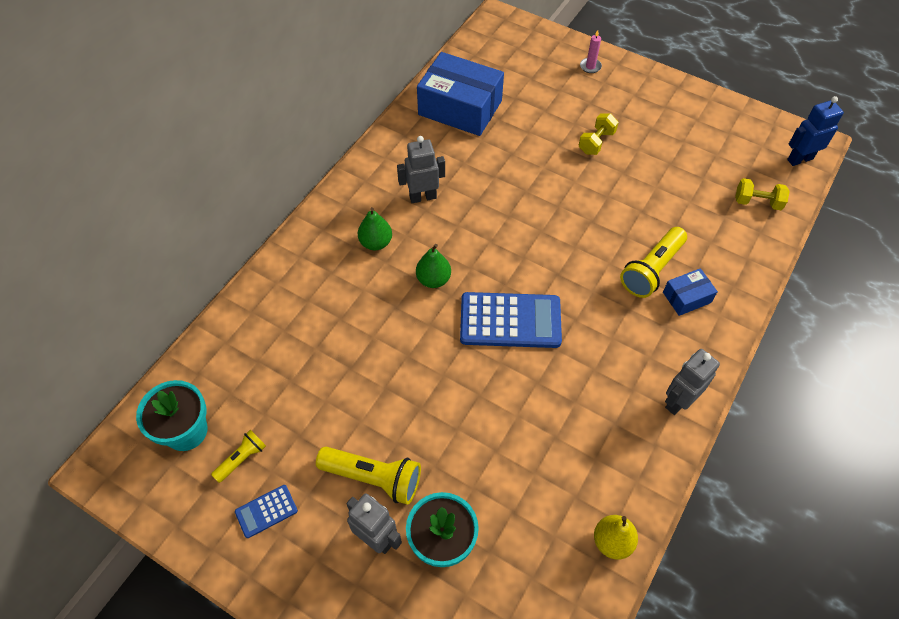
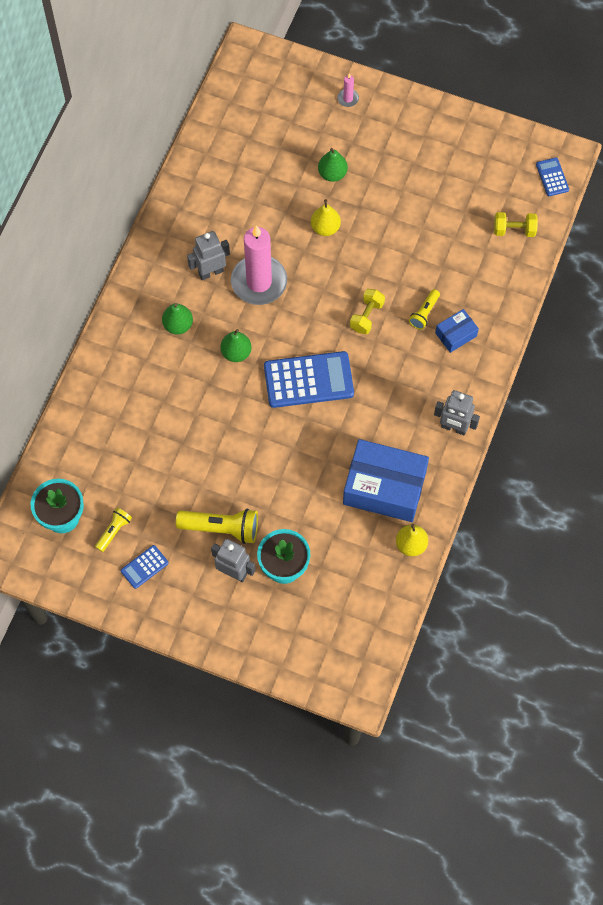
camera: 10 degrees left, 10 degrees up
(460, 108) = (227, 168): blue box -> blue box (384, 487)
(472, 213) = (259, 282): none -> pink candle
(552, 173) = (325, 227): none -> yellow pear
(566, 126) = (332, 174): none -> green pear
(596, 142) = (363, 187): yellow dumbbell -> yellow dumbbell (366, 316)
(652, 270) = (424, 313): yellow flashlight -> yellow flashlight, size x0.57
(678, 401) = (454, 428): grey robot -> grey robot turned 105 degrees counterclockwise
(799, 159) = (552, 177): blue robot -> blue calculator

